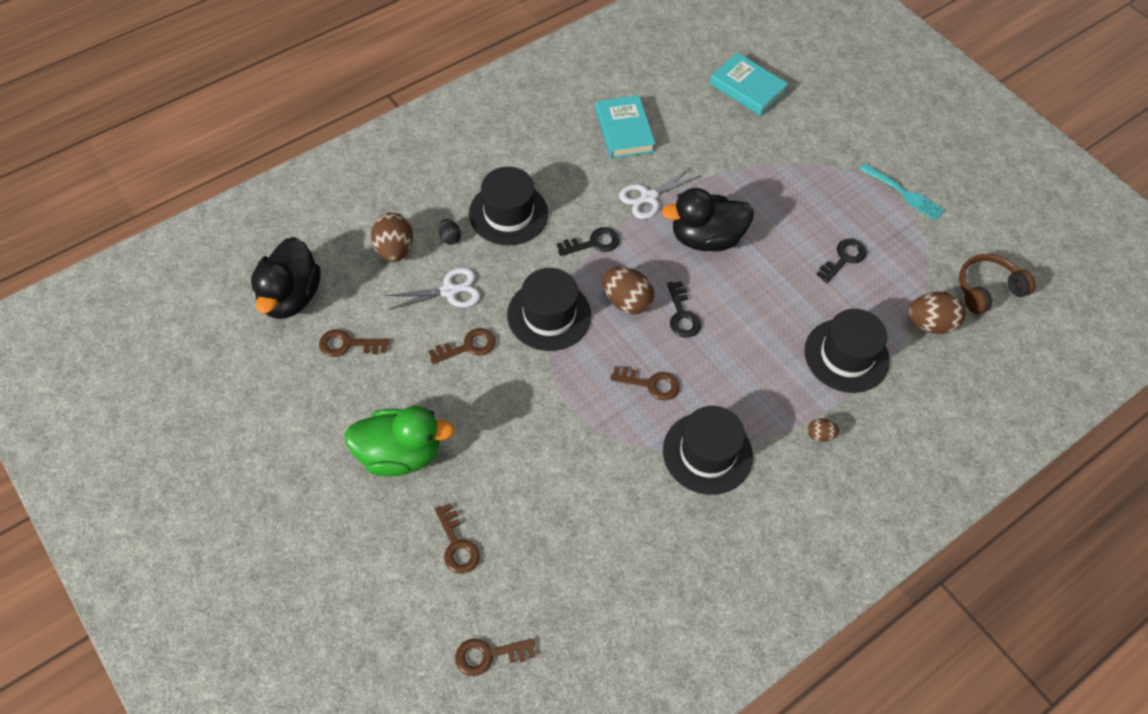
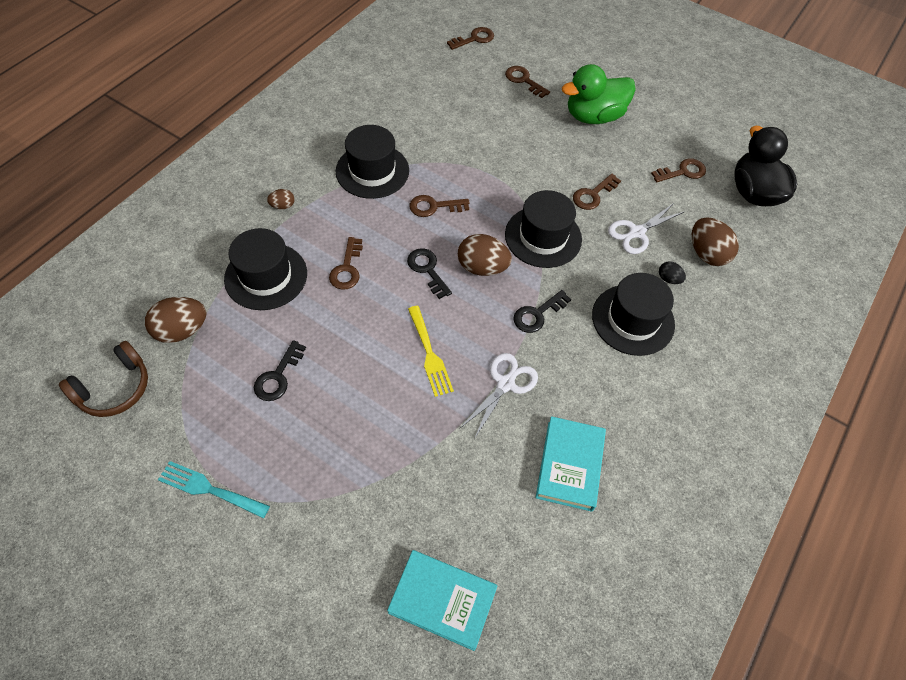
camera: 160 degrees right, 0 degrees up
(624, 131) = (569, 465): turquoise book -> turquoise book turned 45 degrees clockwise
(705, 238) = (430, 354): black duck -> yellow fork
(763, 340) = (347, 268): none -> brown key

